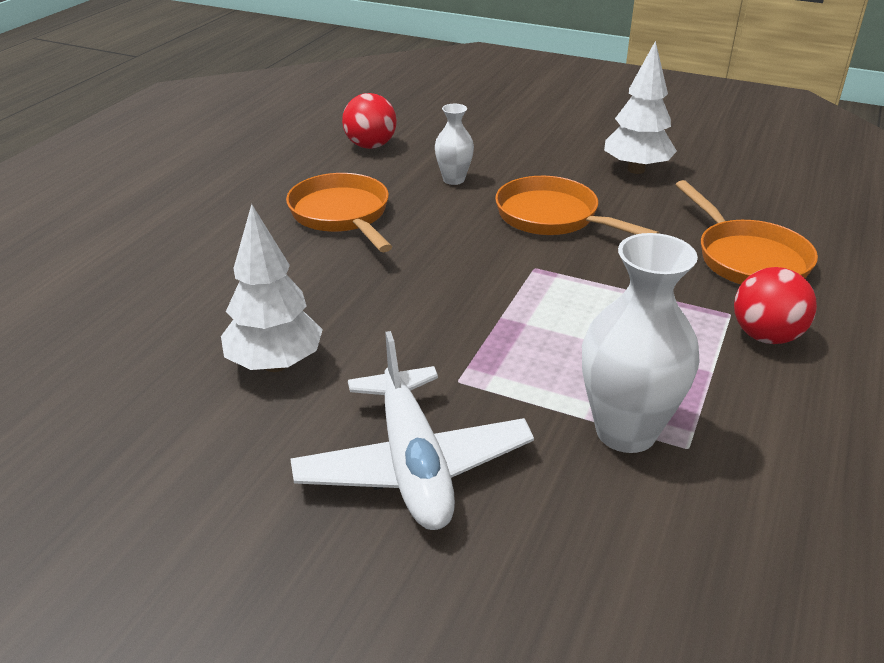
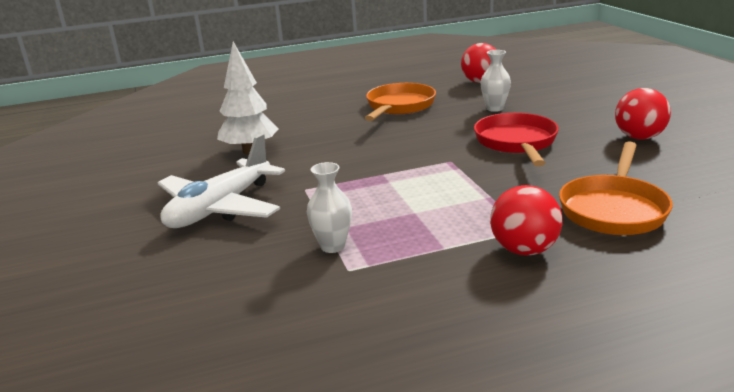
camera: 50 degrees right, 10 degrees down
(552, 217) = (516, 143): orange pan -> red pan
(626, 431) = (333, 246): white vase -> white vase, size x0.54
(636, 169) = (639, 137): white tree -> red ball

